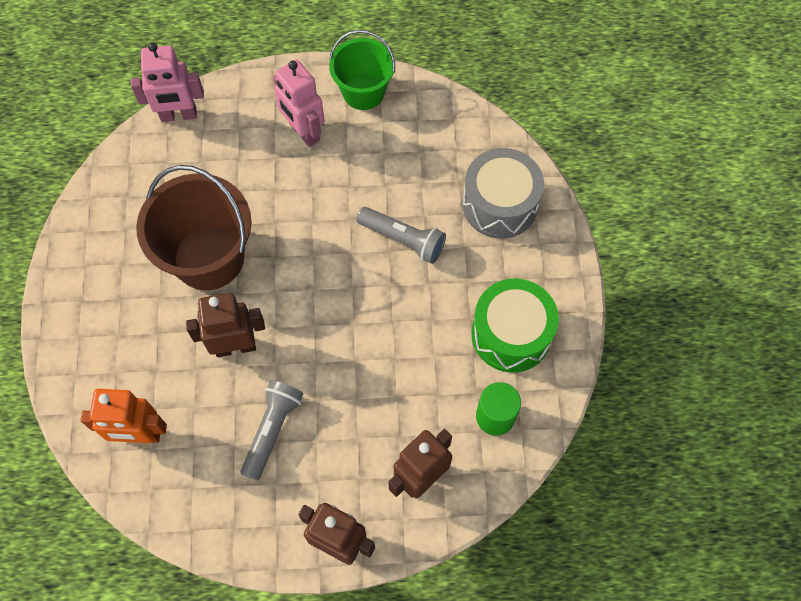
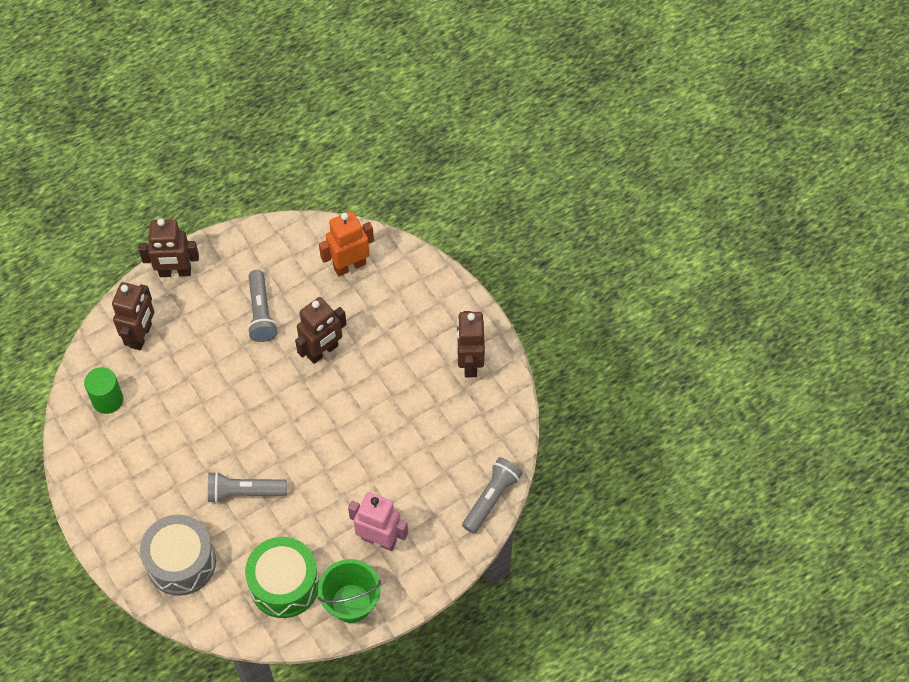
camera: 150 degrees right, 5 degrees down
(99, 252) = (469, 363): none -> brown robot
(179, 115) = (491, 498): pink robot -> grey flashlight
(209, 258) = (385, 401): brown bucket -> none
(511, 334) = (123, 463): green drum -> green drum (284, 584)

